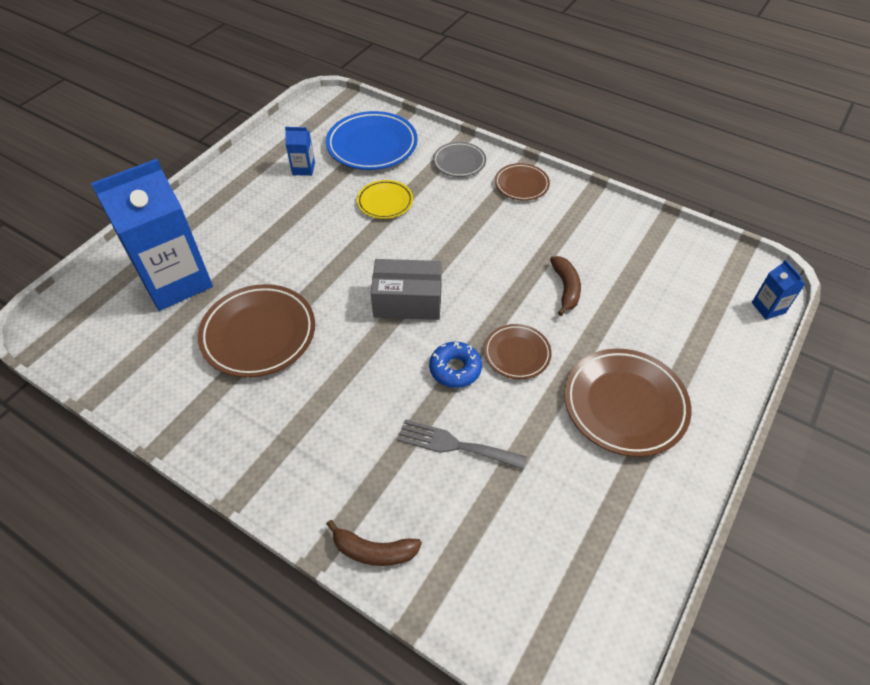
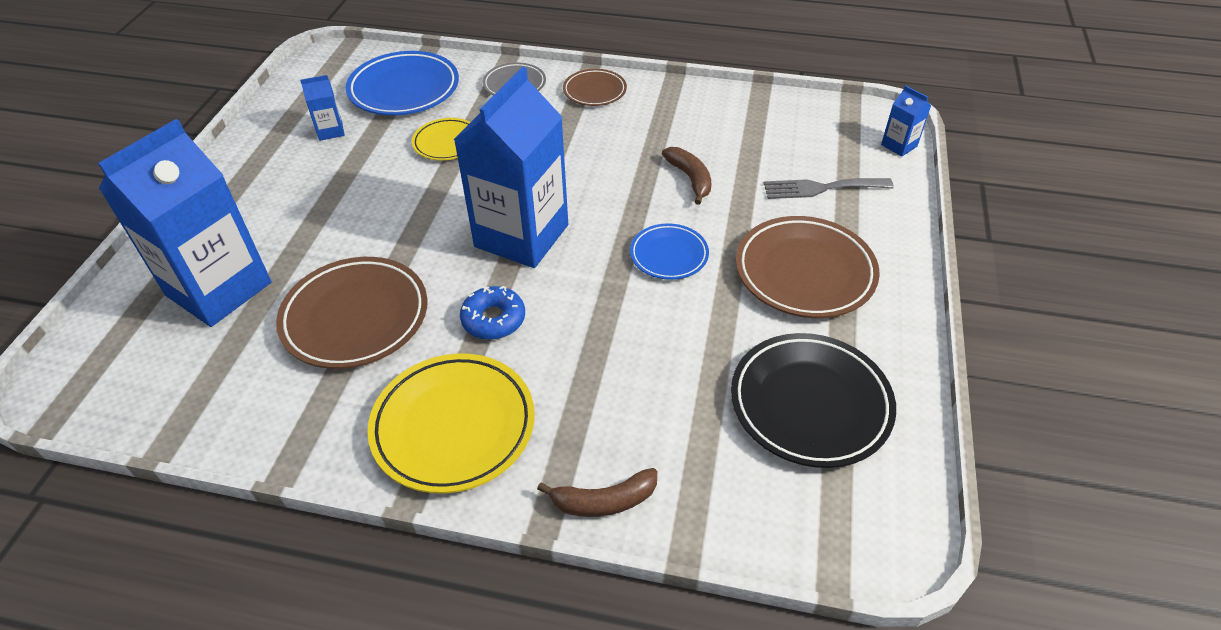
camera: 20 degrees left, 5 degrees down
(291, 448) = (453, 426): none -> yellow plate
(408, 301) = (521, 236): grey box -> blue carton
(455, 369) = (608, 288): blue donut -> blue donut (493, 319)
(455, 445) = (644, 364): grey fork -> grey fork (821, 188)
(517, 354) = (669, 255): brown plate -> blue plate
(574, 527) = (810, 404): none -> black plate

